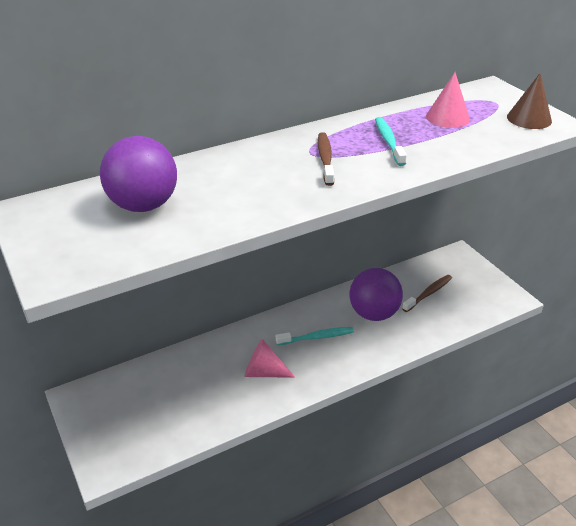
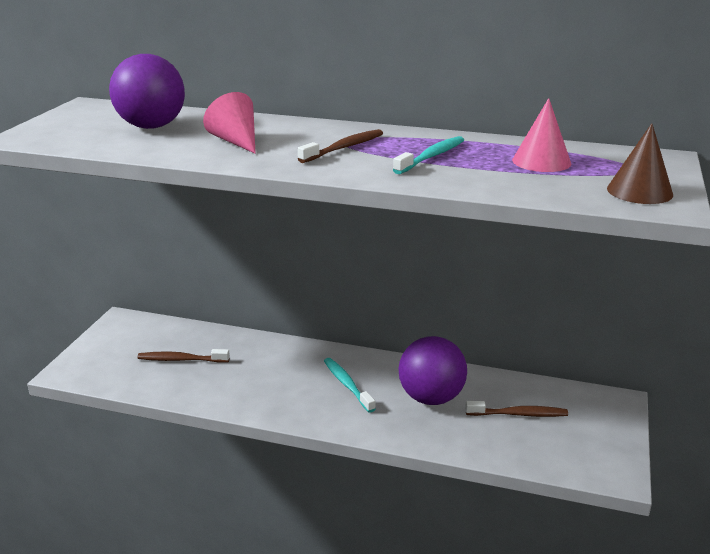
camera: 45 degrees right, 10 degrees down
(180, 395) = (181, 360): none -> brown toothbrush
(264, 372) = (263, 382): pink cone -> pink cone (236, 141)
(316, 337) = (347, 385): turquoise toothbrush -> turquoise toothbrush turned 150 degrees counterclockwise

